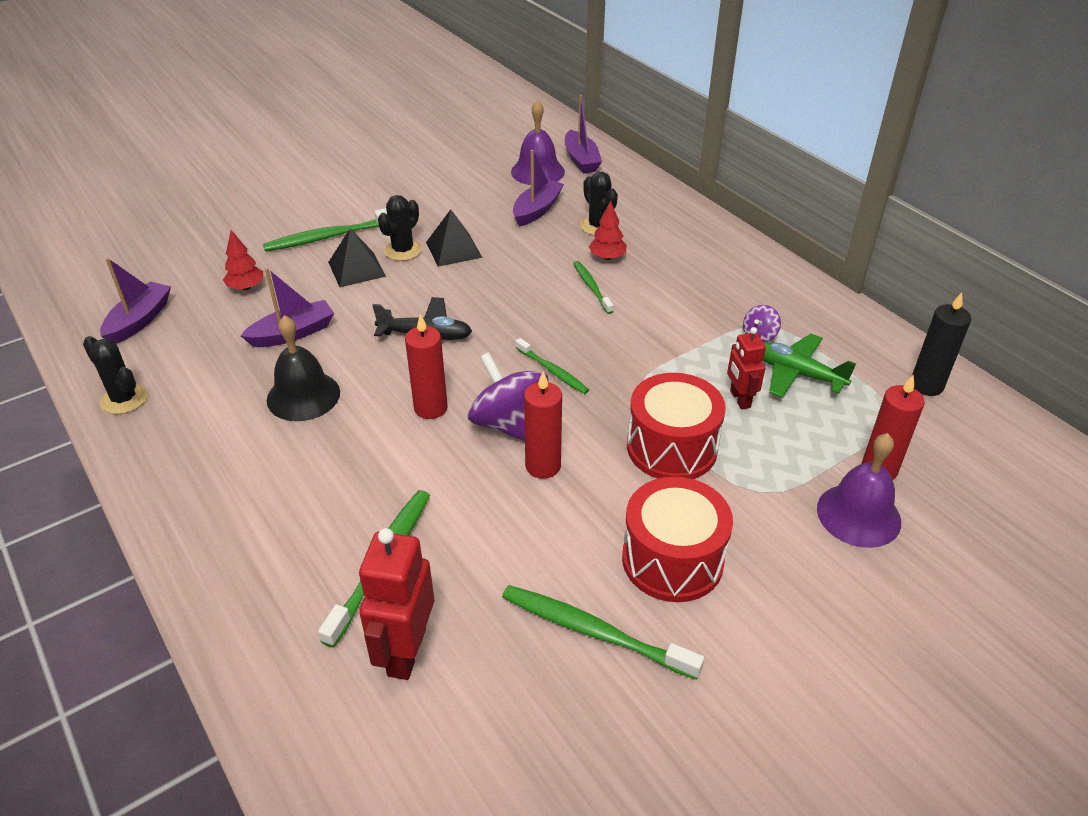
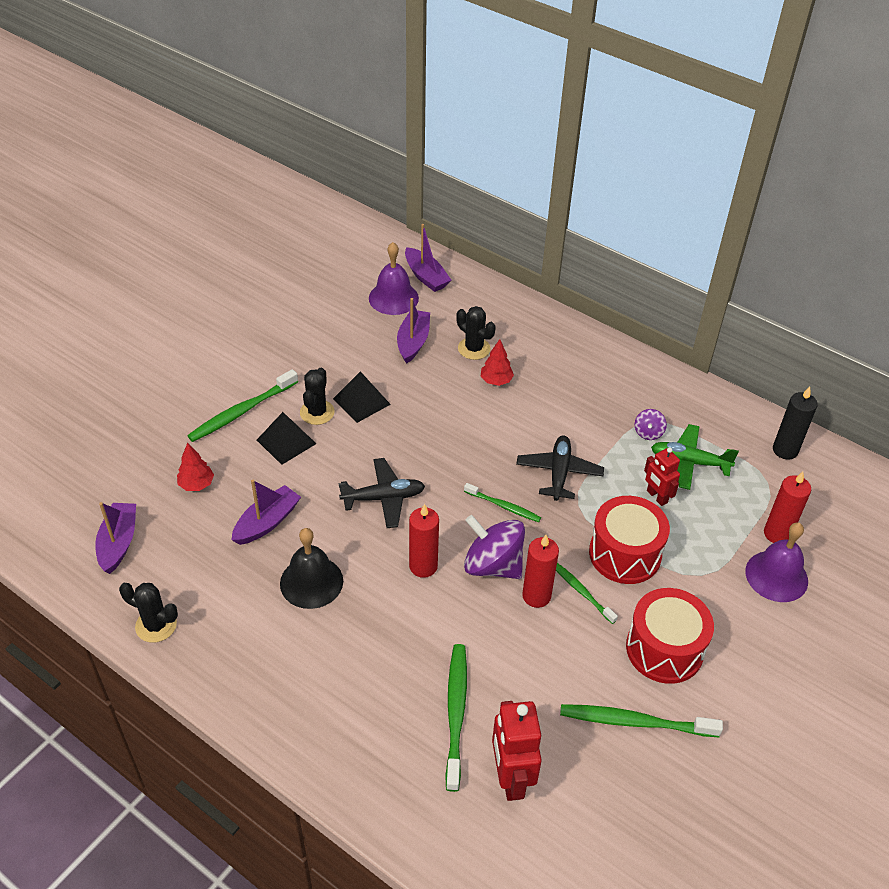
camera: 20 degrees left, 5 degrees up
(591, 287) = (497, 415): green toothbrush -> green toothbrush (581, 591)
(633, 353) = (559, 473): none -> black plane

